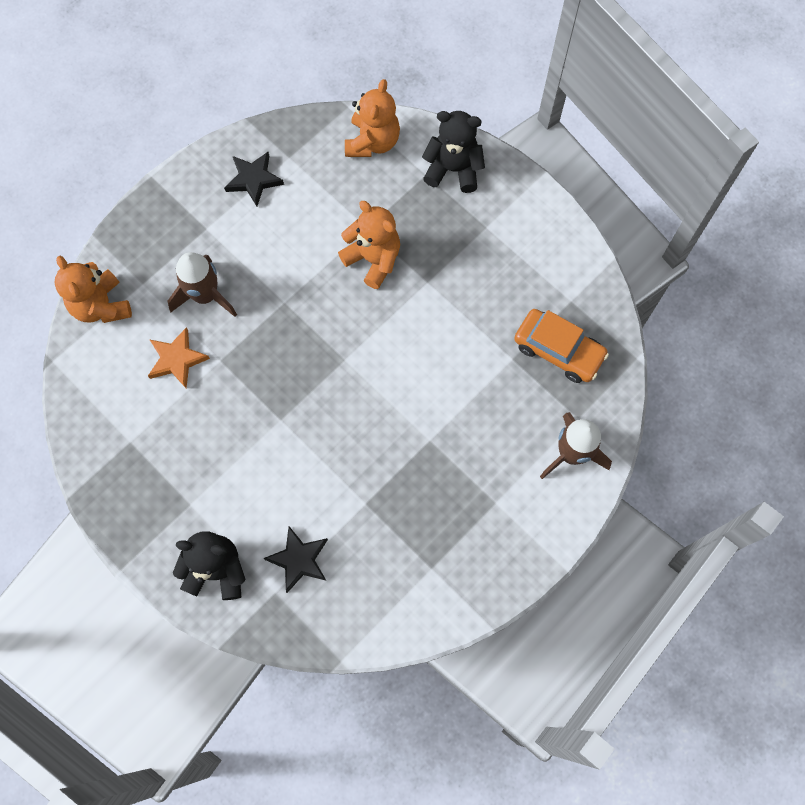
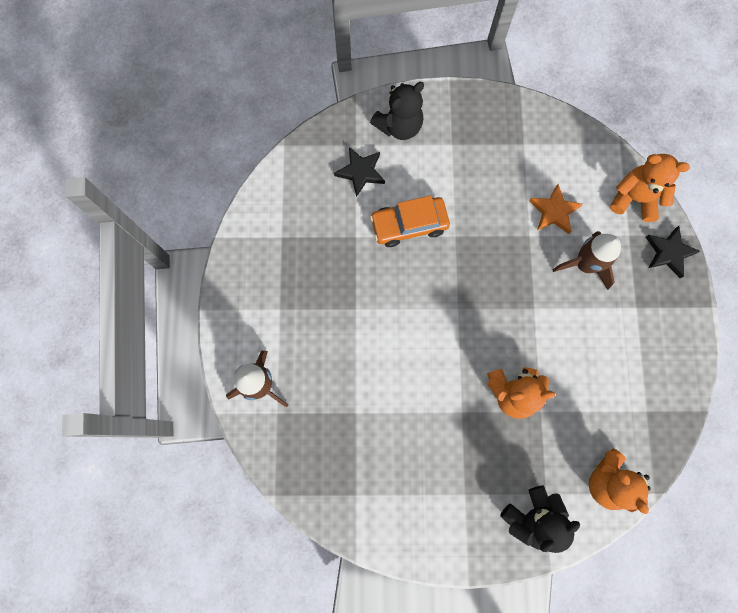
camera: 135 degrees right, 5 degrees up
(254, 180) = (648, 371): black star -> black star (668, 252)
(558, 350) = (331, 449): orange car -> orange car (409, 225)

